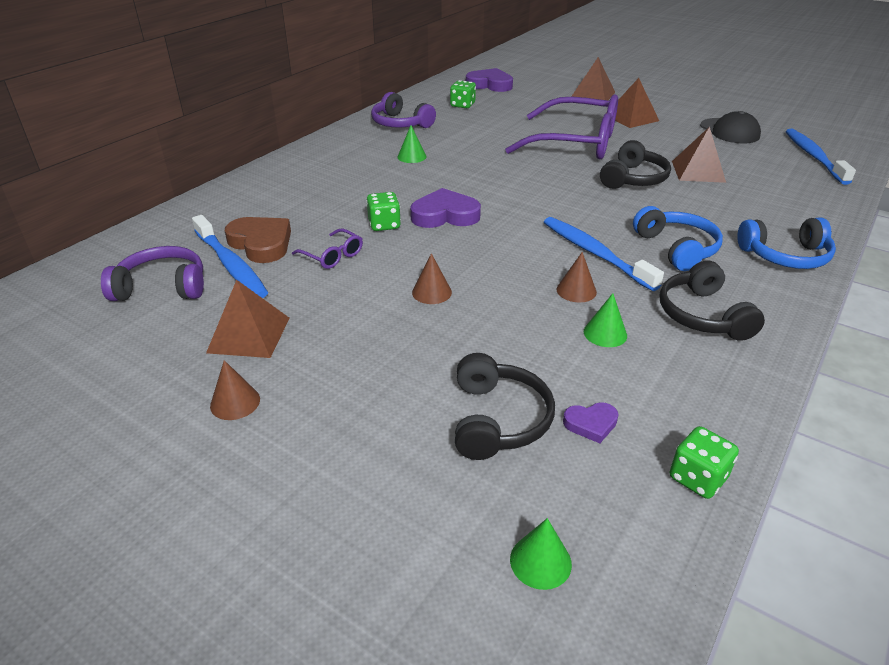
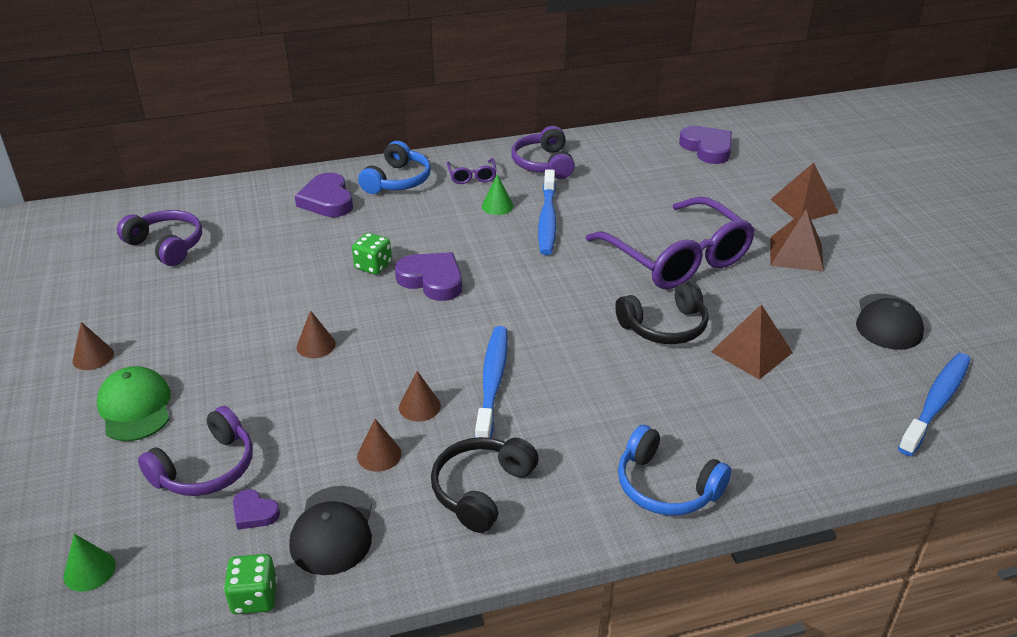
camera: 40 degrees right, 0 degrees up
(231, 265) = (227, 249): blue toothbrush -> blue toothbrush (547, 220)
(249, 335) = (163, 312): brown pyramid -> none
(261, 243) = (269, 240): brown heart -> none
(268, 200) = (327, 200): none -> purple heart
(333, 256) = (298, 276): purple glasses -> purple glasses (472, 176)
(352, 415) = (135, 407): none -> green cap
(462, 105) = (637, 164): green dice -> none
(497, 419) = (206, 468): black headphones -> purple headphones
(605, 333) = (379, 455): green cone -> brown cone
(664, 397) = (333, 530): none -> black cap
(676, 248) = (573, 419): blue headphones -> blue headphones (397, 181)

